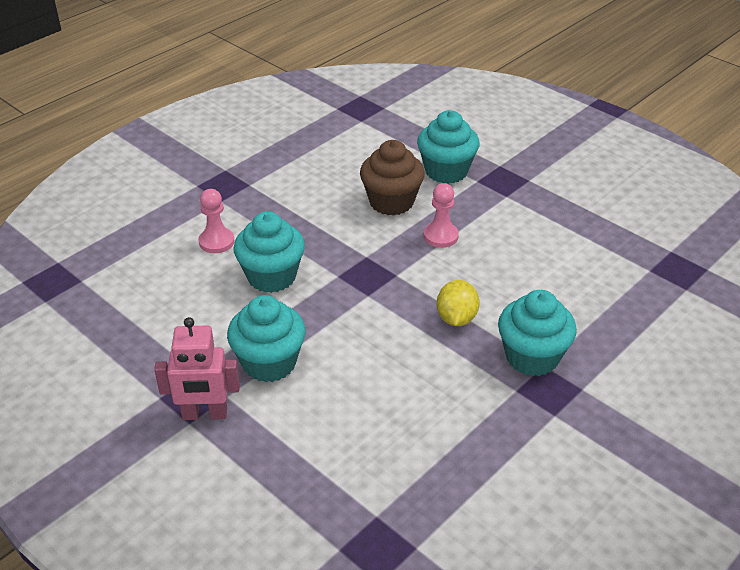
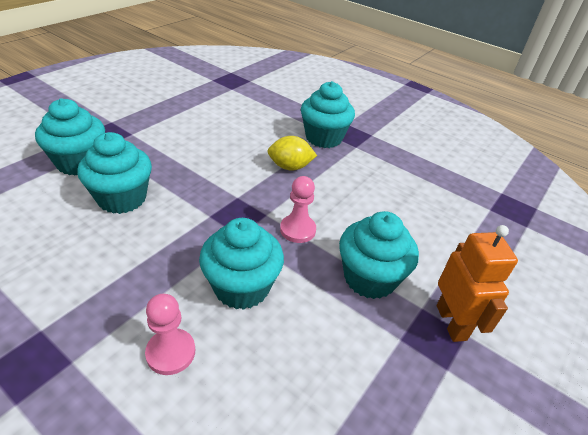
camera: 100 degrees left, 0 degrees up
(204, 414) = (451, 322): pink robot -> orange robot
(391, 202) = (122, 198): brown cupcake -> turquoise cupcake
(440, 236) = (184, 170): pink pawn -> pink pawn (297, 230)

